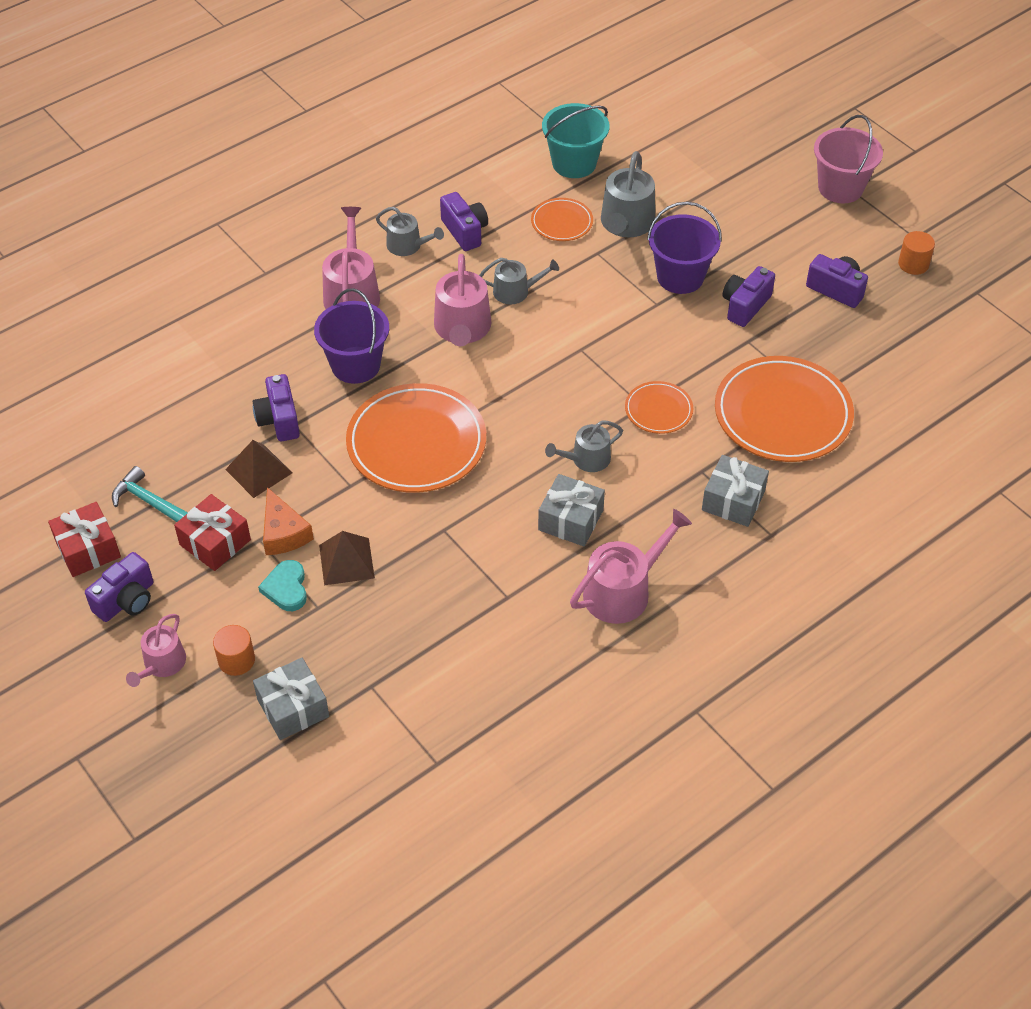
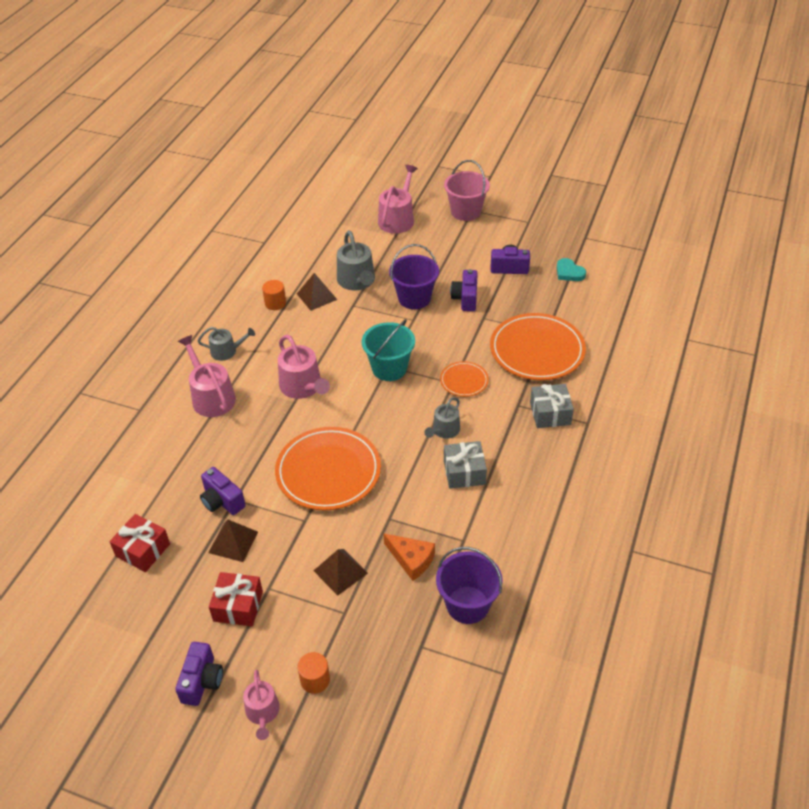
camera: 30 degrees left, 5 degrees down
(88, 549) = (145, 660): red gift -> red gift (143, 550)
(150, 502) = (169, 602): turquoise hammer -> none
(283, 533) = (282, 575): orange cheese -> orange cheese (411, 560)
(286, 588) = (312, 611): turquoise heart -> turquoise heart (569, 272)
(293, 708) = (380, 691): grey gift -> none
(355, 365) = (249, 441): purple bucket -> purple bucket (467, 605)
(465, 231) = (258, 327): purple camera -> none
(516, 291) = (320, 349): grey watering can -> none
(562, 222) = (316, 296): orange plate -> brown pyramid
(574, 163) = (297, 259): turquoise bucket -> turquoise bucket (389, 368)
(623, 591) = (530, 500): pink watering can -> pink watering can (397, 219)
(913, 264) = (539, 236): orange cylinder -> orange cylinder (275, 303)

